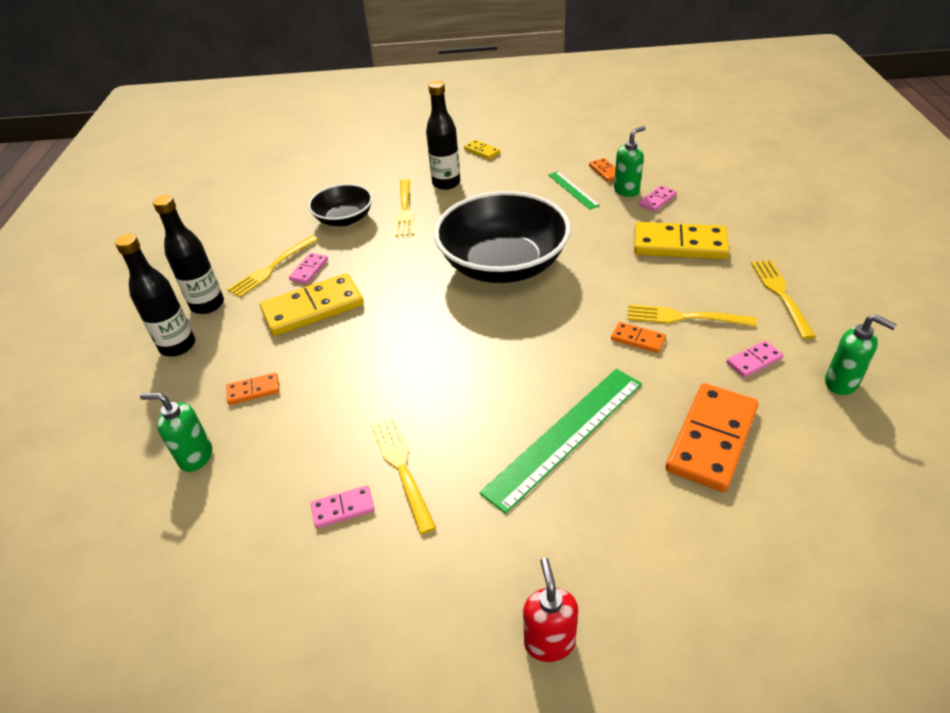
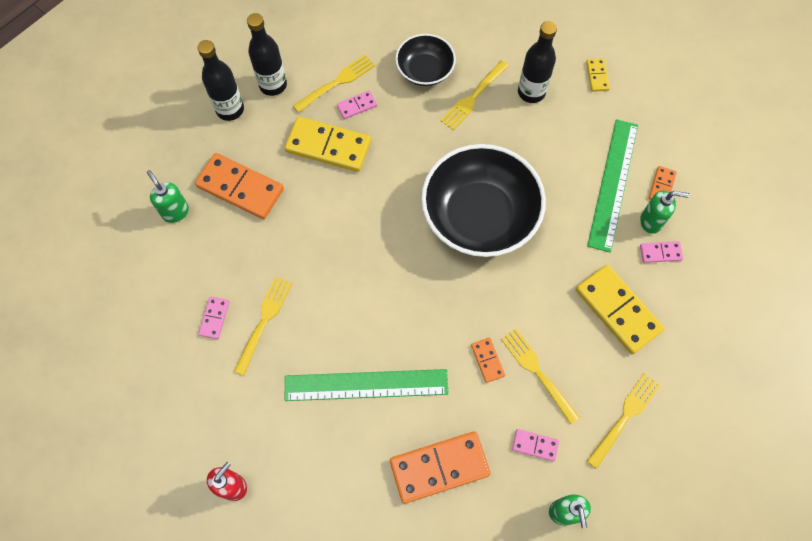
camera: 40 degrees right, 25 degrees up
(253, 390) = (240, 188): orange domino -> orange domino, size x2.09
(272, 268) = (337, 82): yellow fork -> yellow fork turned 150 degrees clockwise
(343, 508) = (214, 318): pink domino -> pink domino turned 75 degrees clockwise
(573, 190) = (613, 184): green ruler -> green ruler, size x1.91

